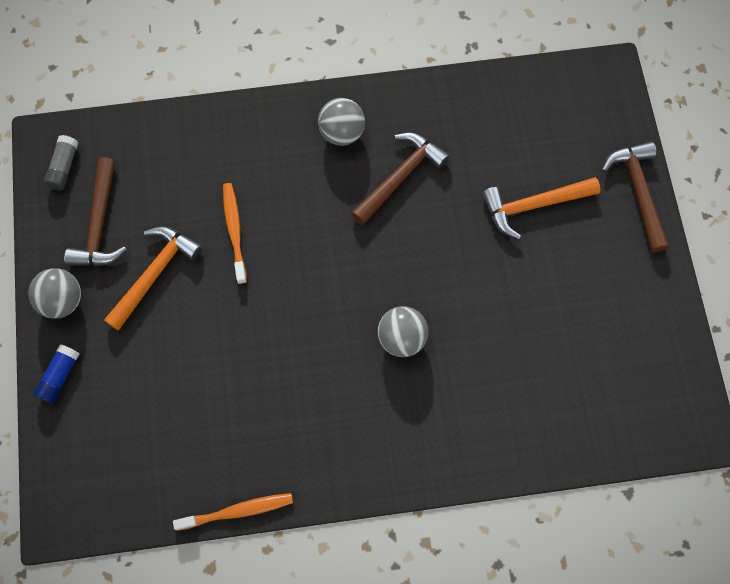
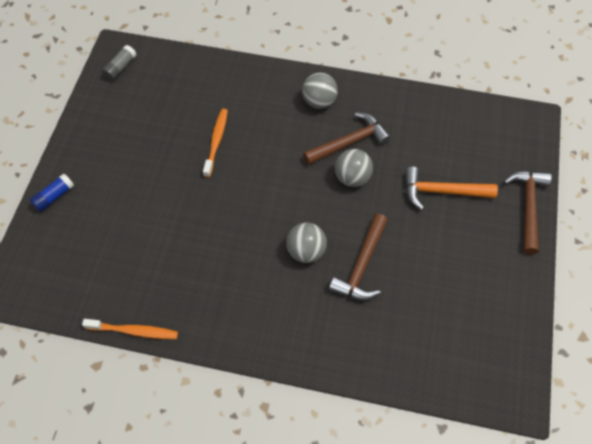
camera: 20 degrees right, 10 degrees down
(62, 300) = (80, 149): grey ball -> grey ball (352, 177)
(100, 224) = (127, 109): brown hammer -> brown hammer (361, 265)
(154, 274) = (149, 152): orange hammer -> none

